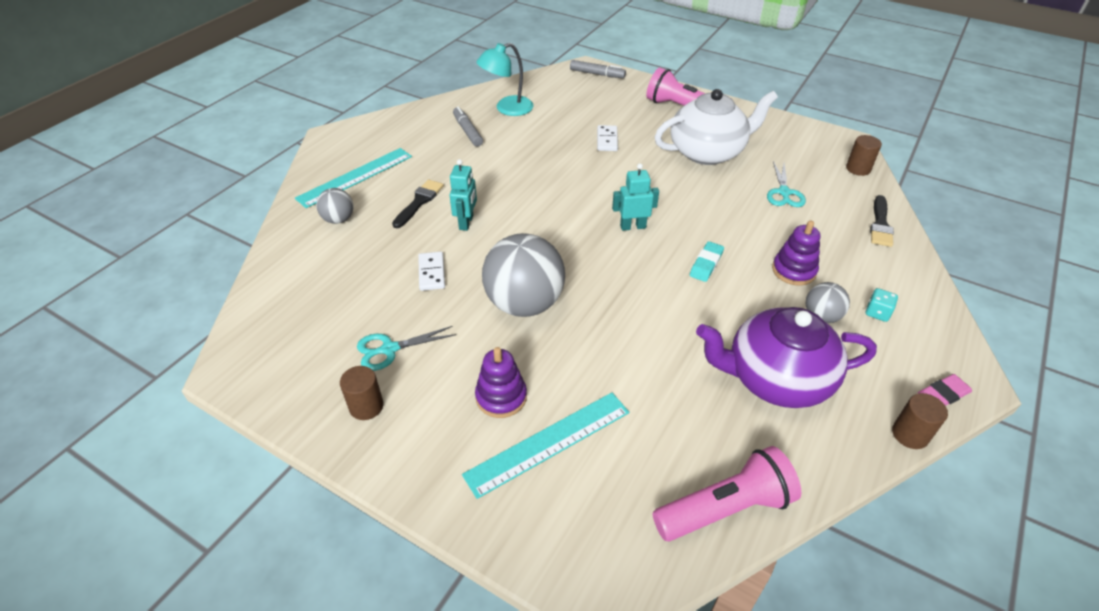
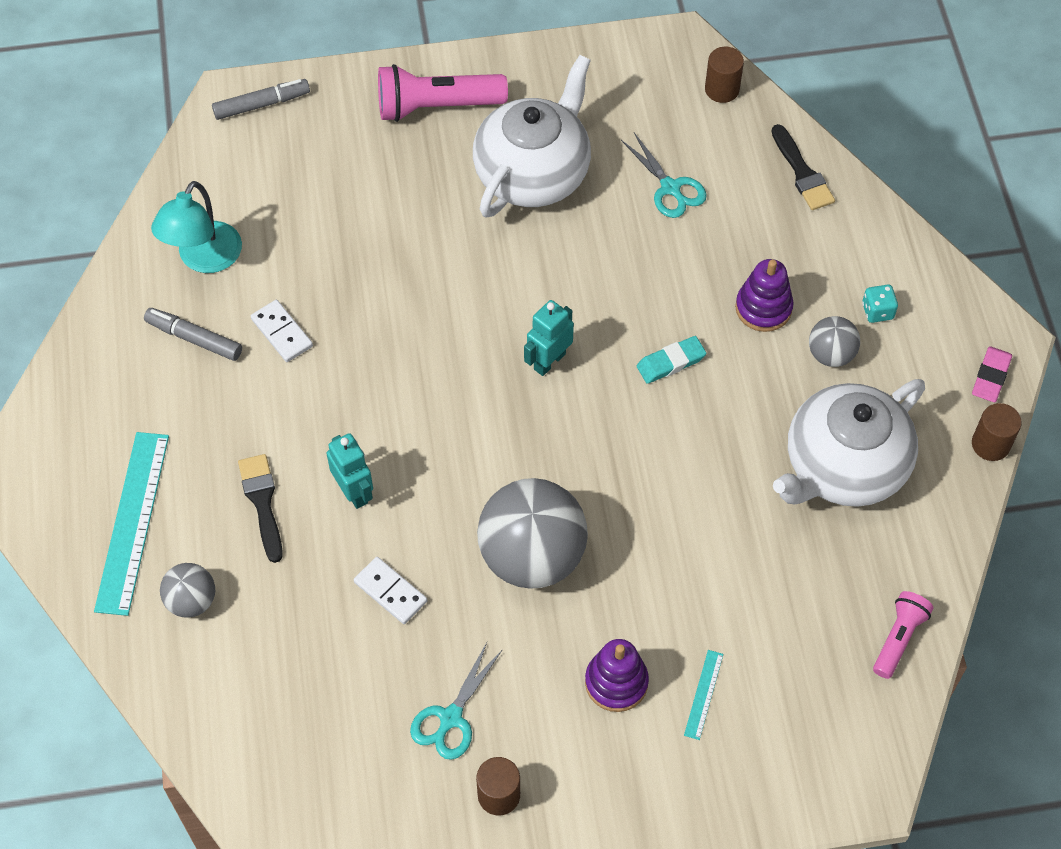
camera: 40 degrees left, 15 degrees up
(548, 442) = (703, 694): turquoise ruler -> turquoise ruler, size x0.45
(607, 140) = (393, 232): white domino -> white domino (282, 332)
(706, 264) = (670, 362): turquoise eraser -> turquoise eraser turned 75 degrees clockwise
(725, 508) = (898, 638): pink flashlight -> pink flashlight, size x0.58
(775, 379) = (843, 466): purple teapot -> white teapot

